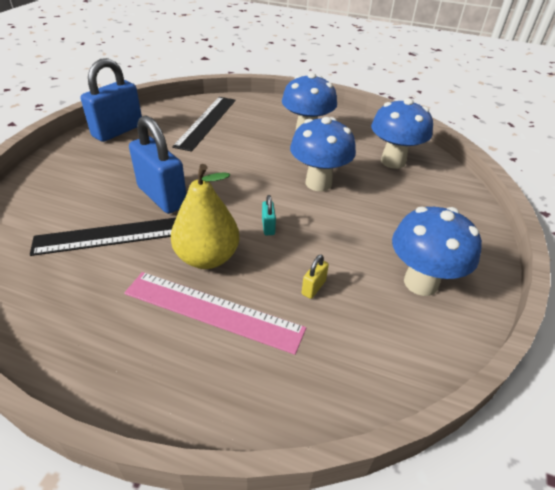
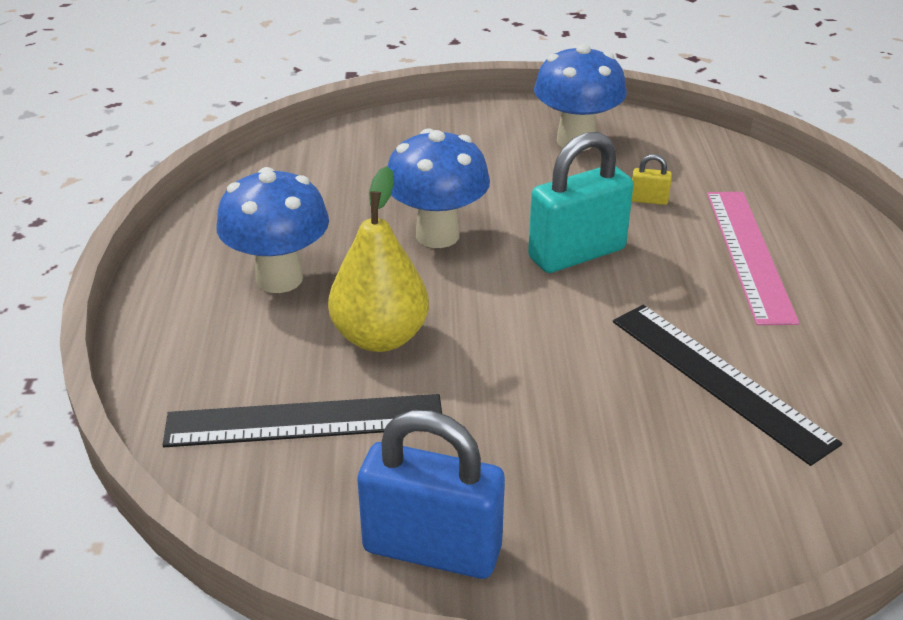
camera: 110 degrees left, 5 degrees down
(162, 197) = (599, 374): blue padlock -> none
(207, 257) = (679, 284): yellow pear -> yellow pear (380, 337)
(268, 227) = (577, 254): turquoise padlock -> turquoise padlock, size x2.42
(393, 161) = (325, 182): blue mushroom -> none

